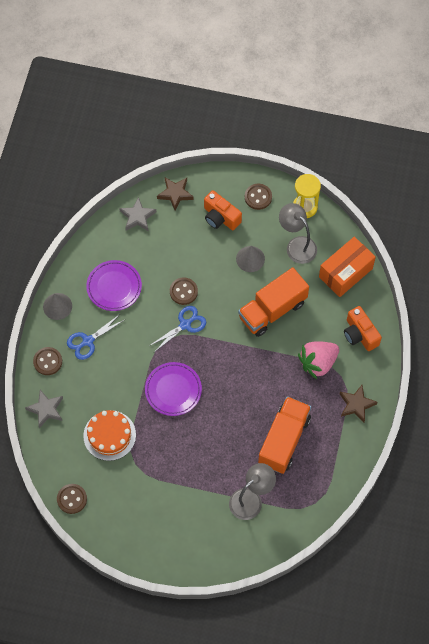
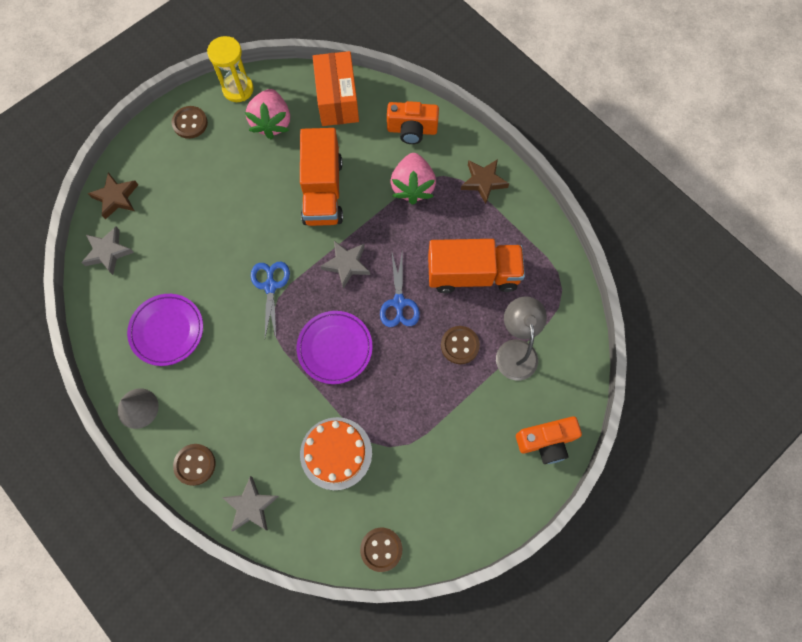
camera: 55 degrees left, 5 degrees up
(88, 341) = (207, 402): blue scissors -> blue scissors (399, 302)
(183, 291) = (232, 263): brown button -> brown button (459, 345)
(220, 217) = (181, 172): orange camera -> orange camera (546, 442)
(232, 359) = (346, 265): none -> grey star
(250, 259) = (250, 174): grey cone -> none
(284, 440) = (473, 274): orange truck -> orange truck turned 120 degrees clockwise
(297, 245) = (272, 123): grey lamp -> pink strawberry

